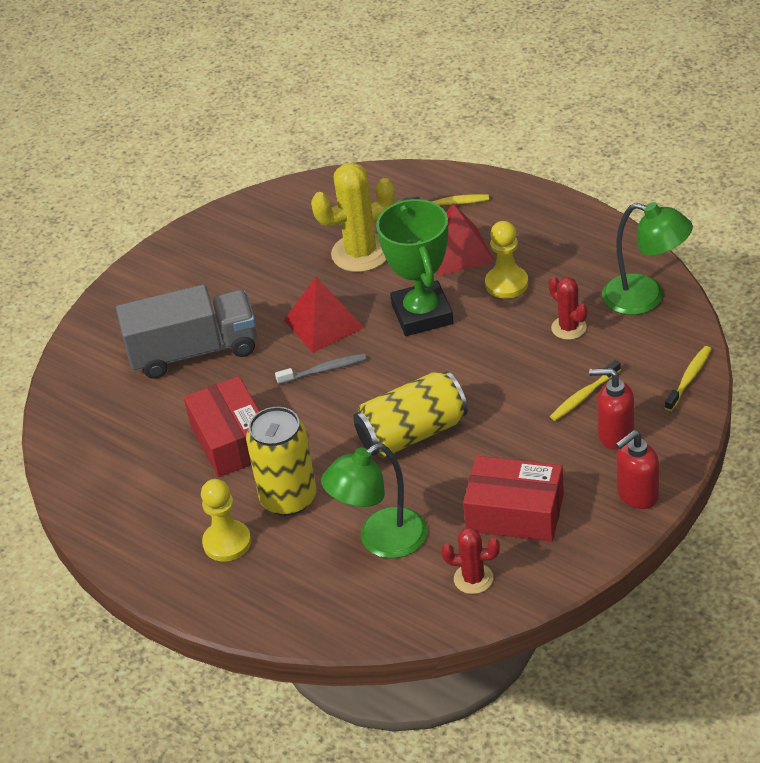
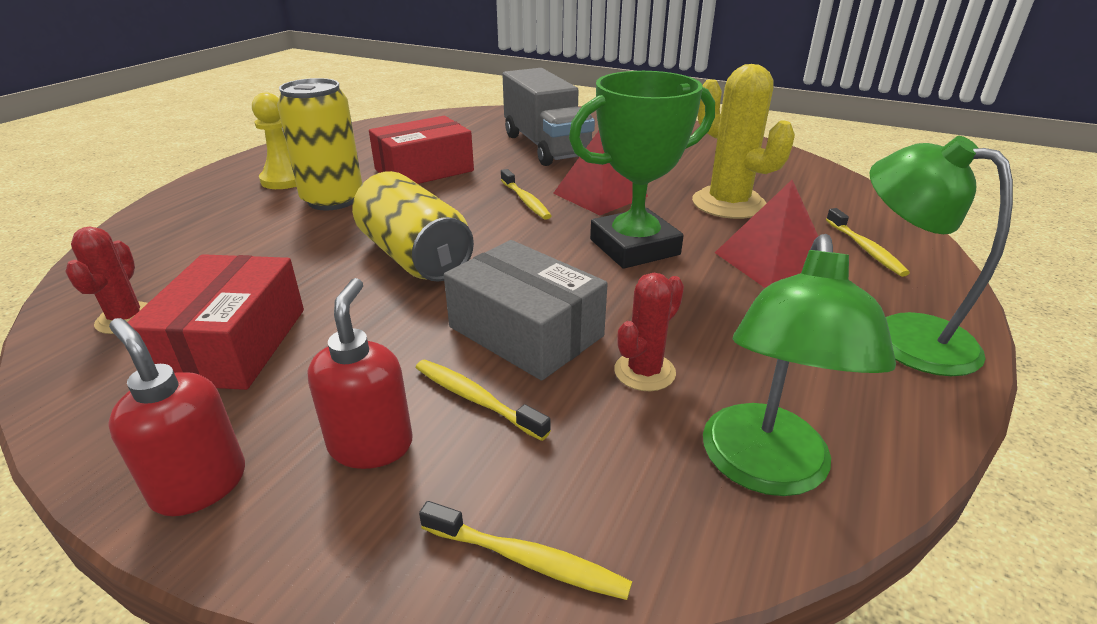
camera: 75 degrees right, 10 degrees down
(324, 370) = (525, 200): grey toothbrush -> yellow toothbrush
(381, 540) = (239, 252): green lamp -> green lamp (902, 335)
(506, 284) = (725, 304): yellow pawn -> none
(521, 375) = (526, 331): none -> grey box

